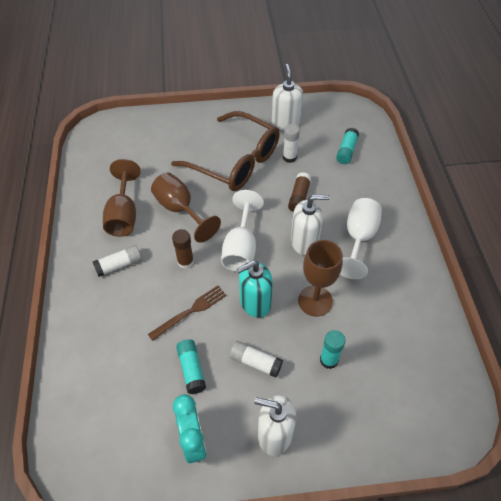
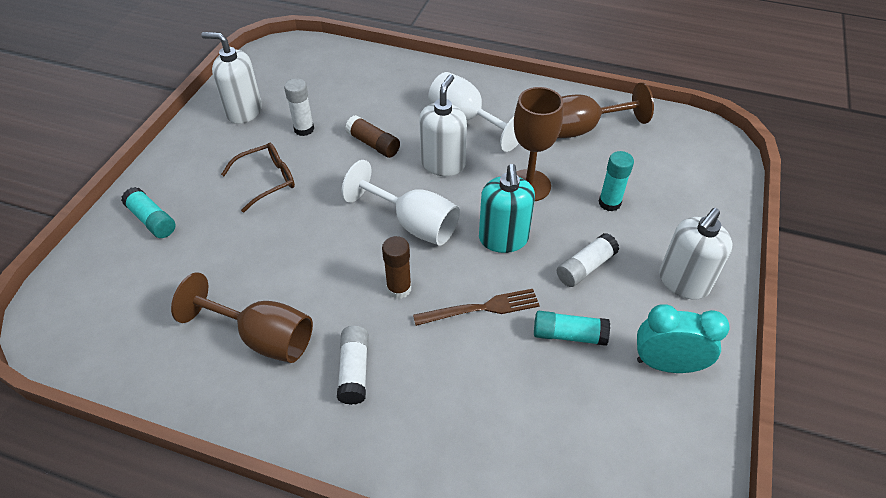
camera: 65 degrees left, 5 degrees down
(180, 210) = (305, 266): brown goblet -> brown goblet (582, 129)
(190, 311) = (481, 308): brown fork -> brown fork turned 90 degrees clockwise
(235, 161) = (267, 180): brown glasses -> brown glasses, size x0.49
(346, 151) = (335, 80): turquoise glue stick -> turquoise glue stick (152, 220)

